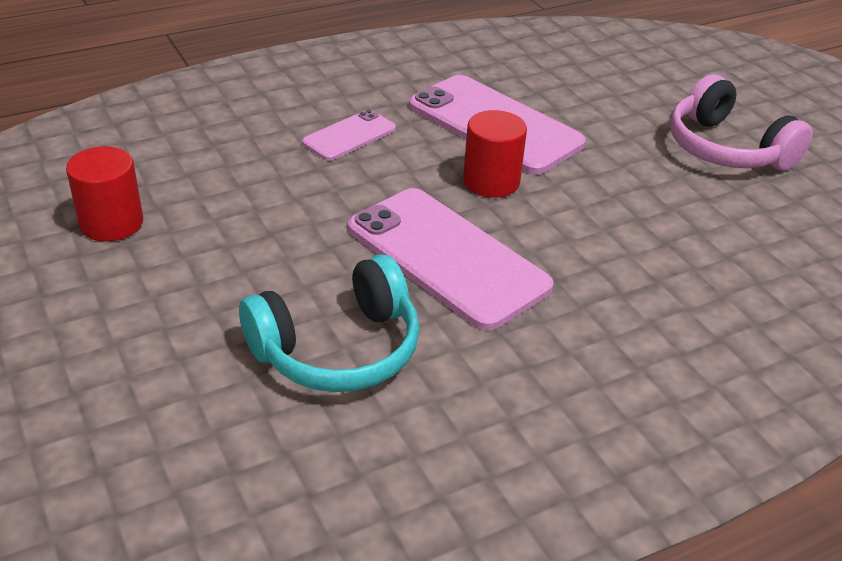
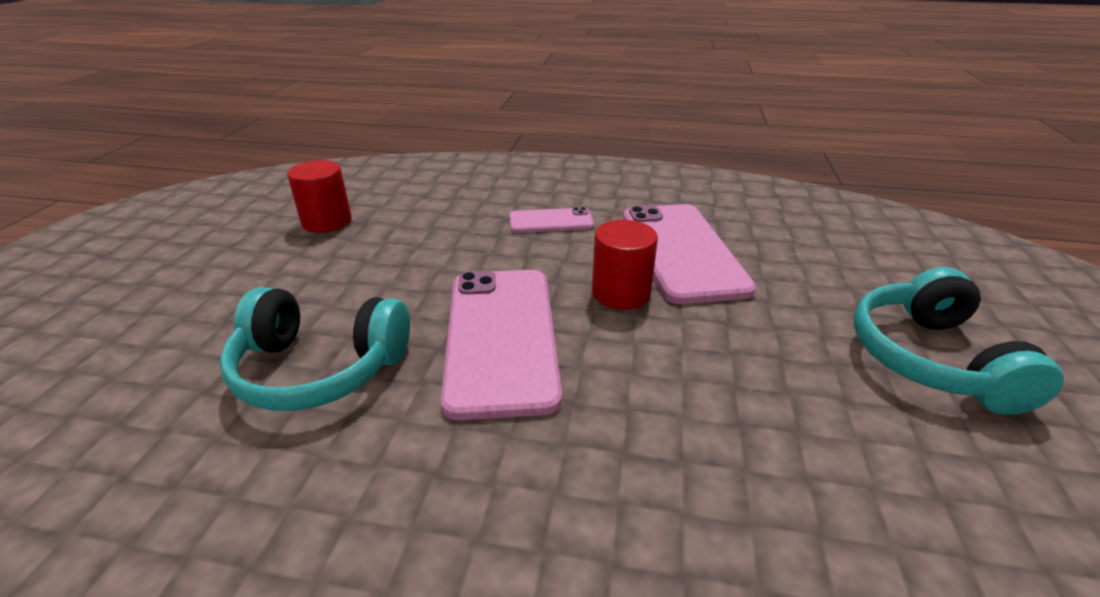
camera: 40 degrees right, 5 degrees down
(726, 149) = (930, 359): pink headphones -> turquoise headphones

